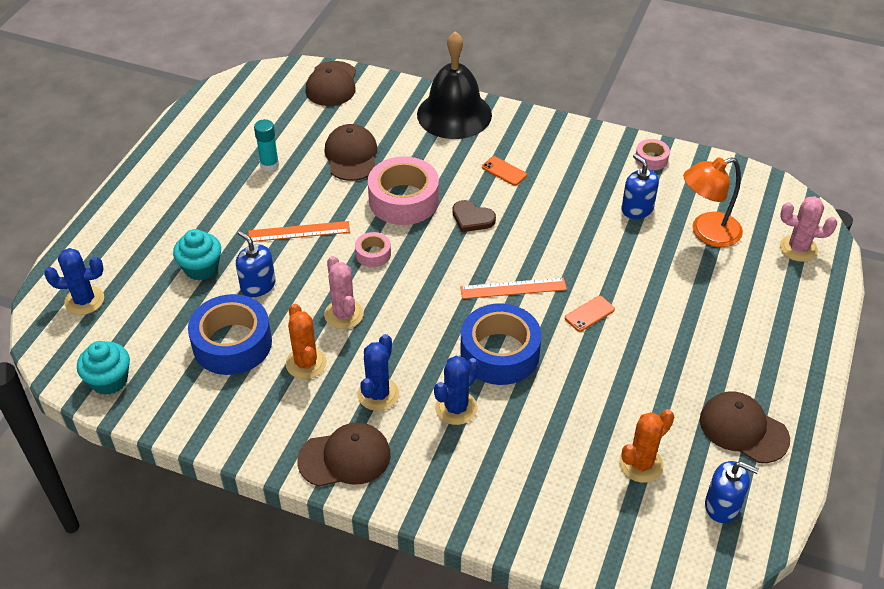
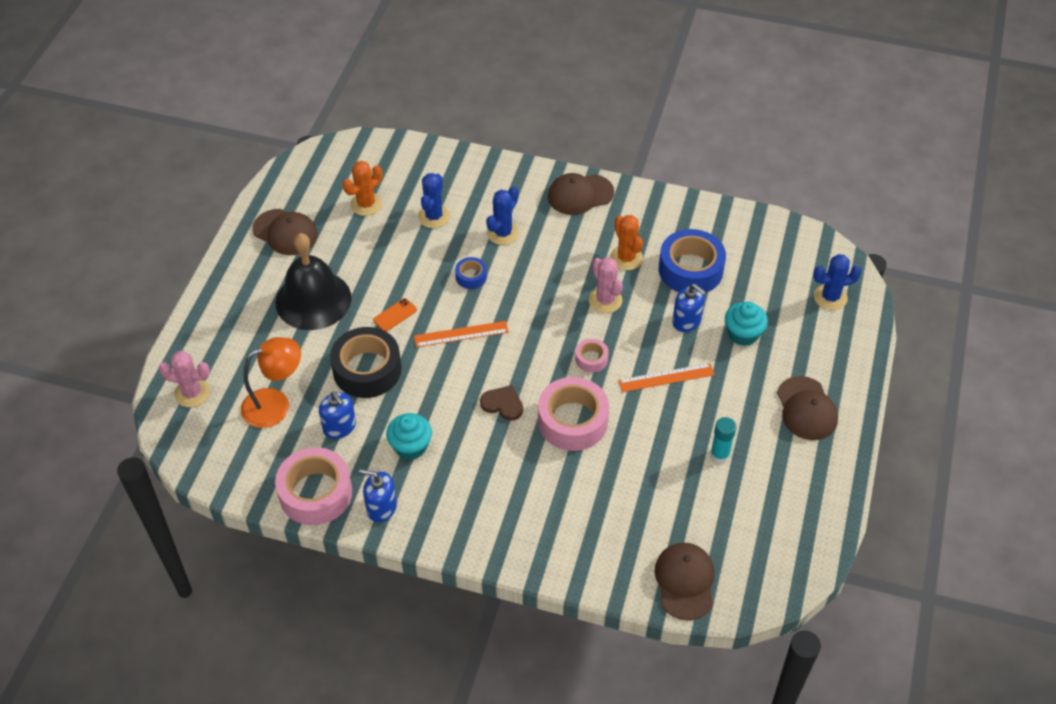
camera: 175 degrees right, 5 degrees up
(109, 380) = (775, 235): turquoise cupcake -> turquoise cupcake (410, 446)
(351, 156) = (637, 473): brown cap -> brown cap (806, 409)
(378, 394) = (564, 239): blue cactus -> blue cactus (434, 216)
(454, 114) = (533, 543): black bell -> black bell (313, 300)
(500, 353) = (471, 276): blue tape -> blue tape, size x0.48
(504, 171) = (473, 465): orange phone -> none
(615, 259) = (367, 370): none -> black tape
(651, 159) = (315, 493): pink tape -> pink tape, size x2.07
(722, 505) = (312, 183): blue soap dispenser -> blue soap dispenser (381, 507)

